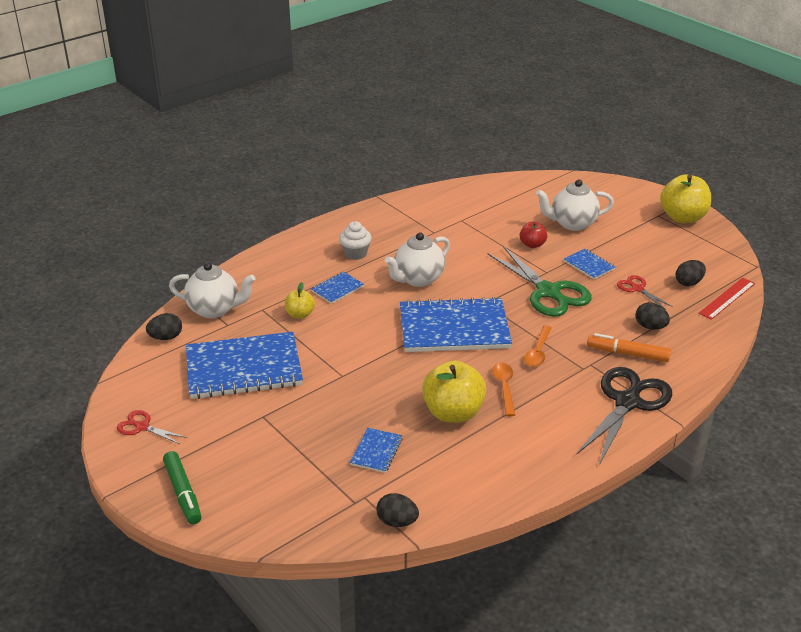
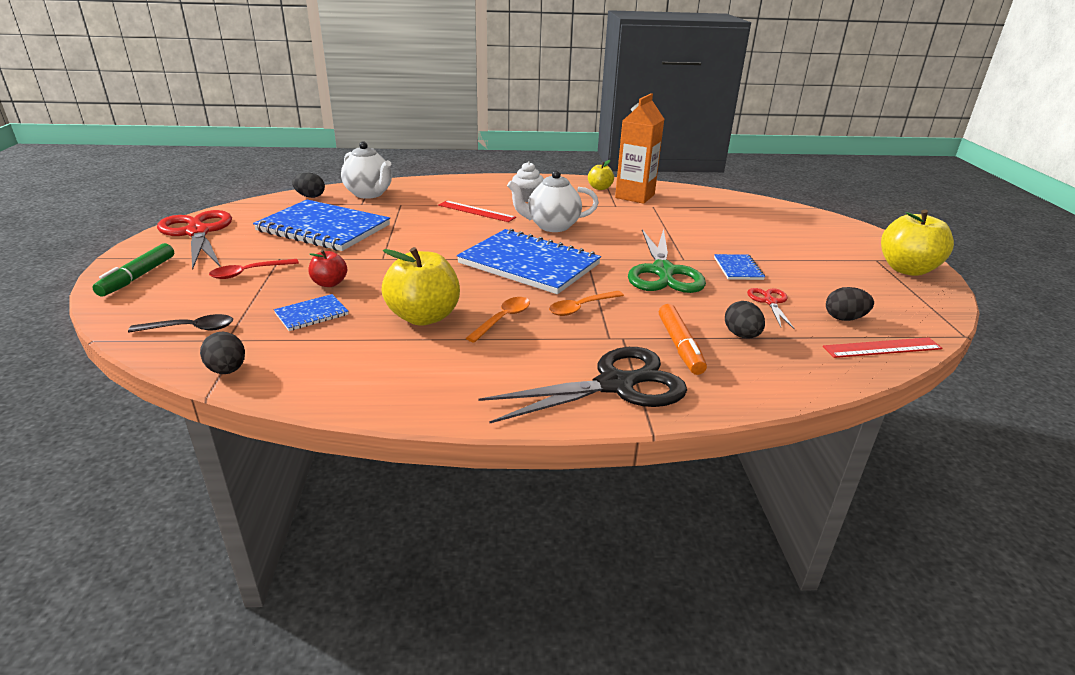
camera: 35 degrees right, 5 degrees down
(142, 427) = (198, 232): red scissors -> red scissors, size x2.04
(265, 442) = (249, 273): none -> red spoon
(300, 314) = (421, 215): yellow apple -> yellow apple (600, 188)
(314, 509) = (191, 329): none -> black spoon
(337, 289) = (476, 211): blue notebook -> red ruler
(434, 213) = (635, 196): none -> orange carton
(532, 245) = (698, 238): red apple -> red apple (329, 283)
(572, 224) = (763, 238): white teapot -> none
(627, 354) = (680, 346): orange marker -> orange marker turned 150 degrees counterclockwise

